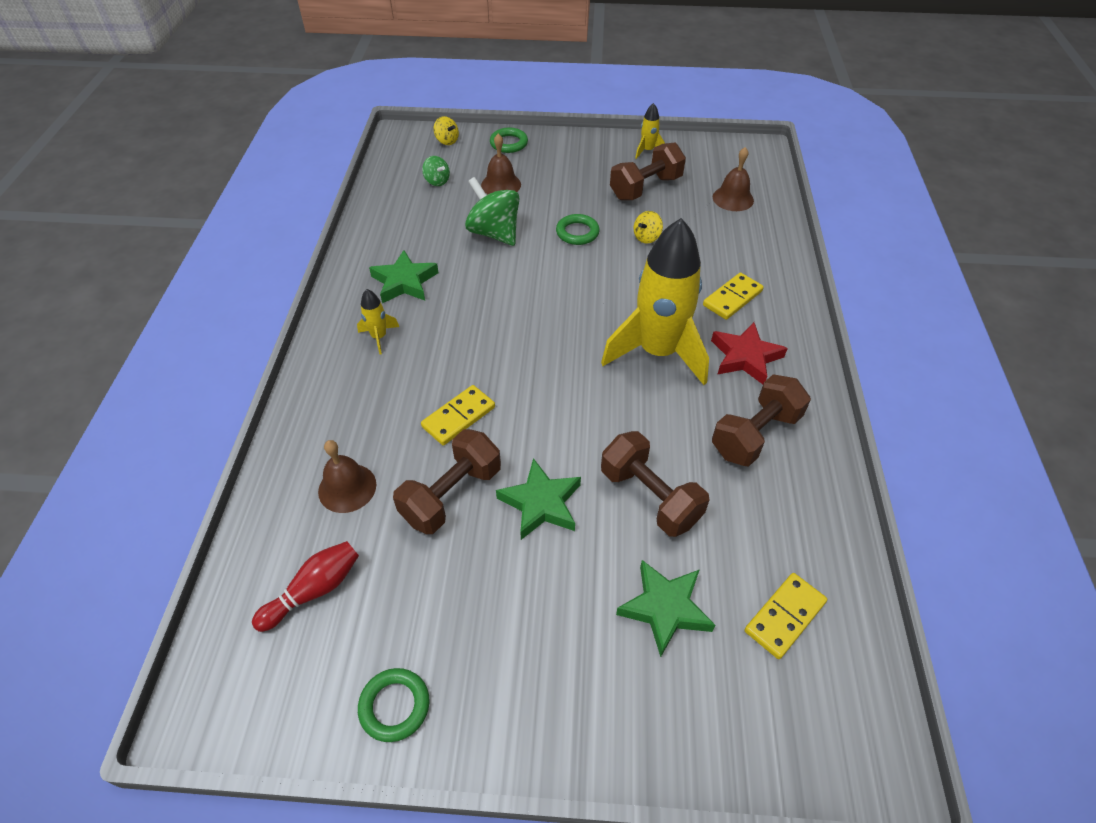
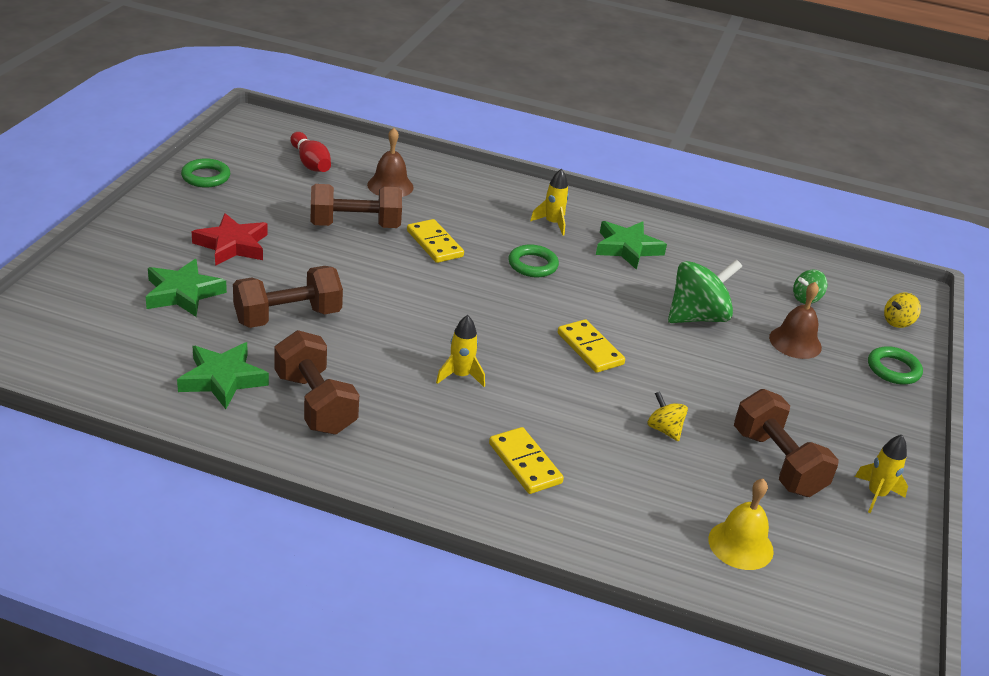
camera: 100 degrees right, 15 degrees down
(451, 494) = (355, 225): brown dumbbell -> brown dumbbell turned 60 degrees counterclockwise
(541, 503) = (319, 262): green star -> green star (222, 379)
(577, 232) = (686, 376): green ring -> green ring (532, 265)
(657, 352) = (460, 376): yellow rocket -> yellow rocket, size x0.40
(733, 198) = (740, 545): brown bell -> yellow bell
(745, 357) = (423, 437): red star -> red star (232, 245)
(784, 616) = (127, 348): yellow domino -> yellow domino (590, 349)

